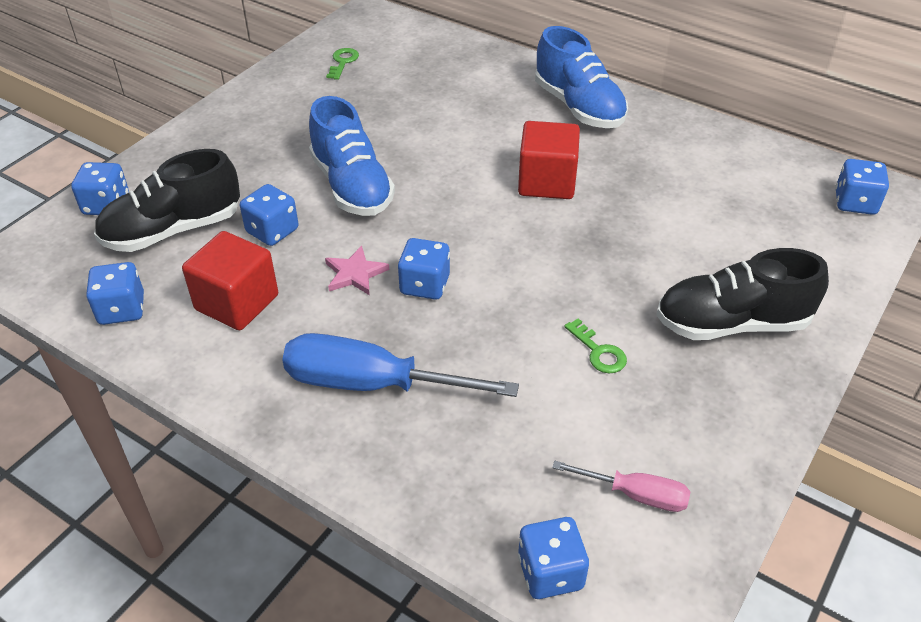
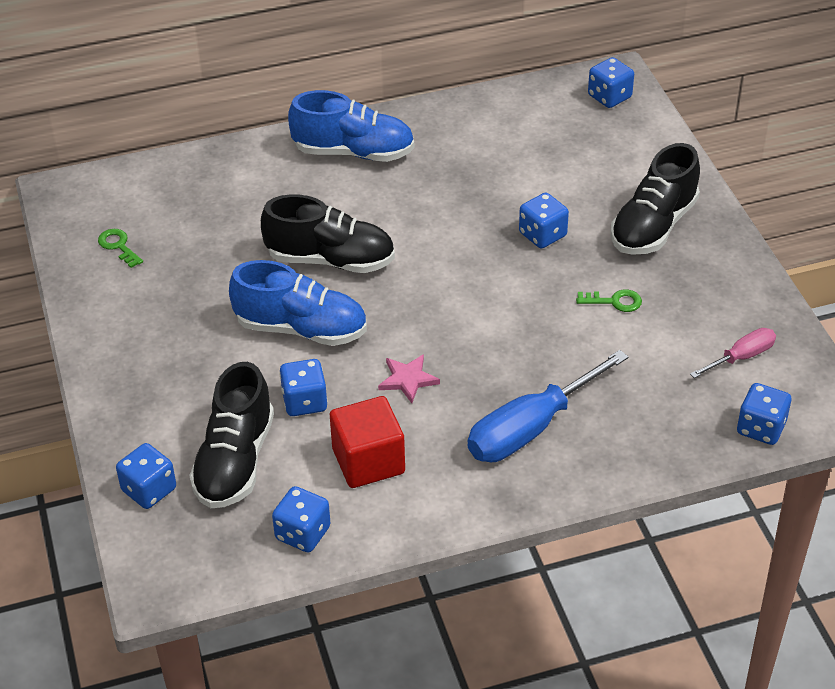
camera: 50 degrees left, 0 degrees up
(425, 285) = (461, 349): blue dice -> blue dice (542, 235)
(445, 160) = (330, 260): none -> black shoe
(547, 182) = (421, 222): red cube -> none

